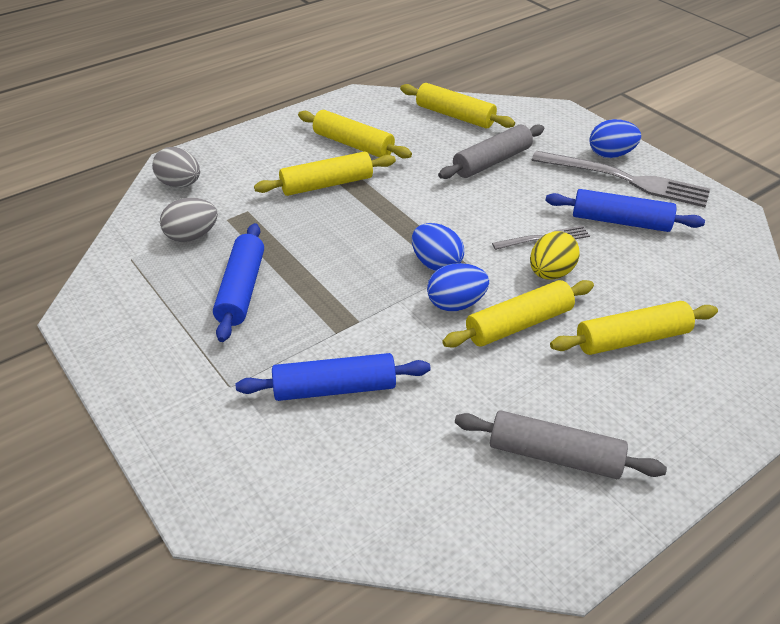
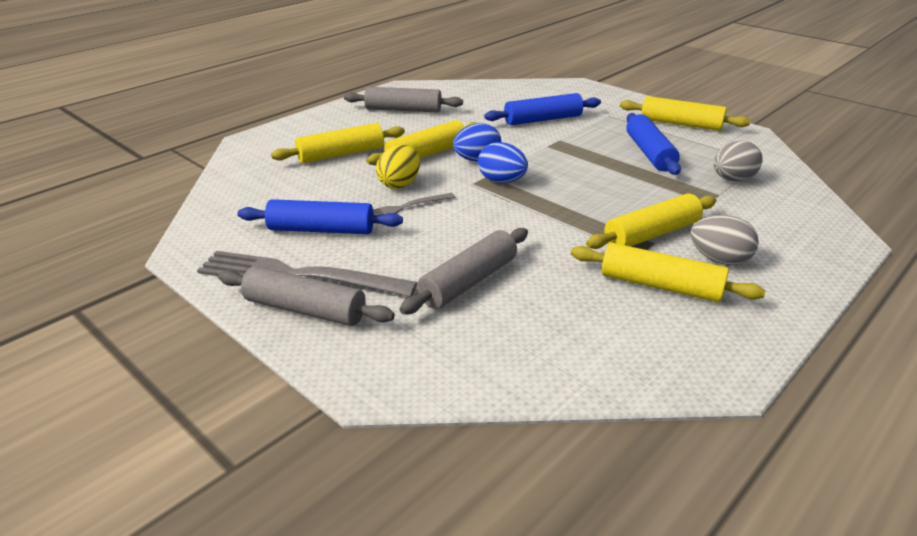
camera: 170 degrees right, 10 degrees down
(180, 184) = (807, 218): grey egg -> grey egg (719, 259)
(455, 116) = (542, 353): yellow rolling pin -> yellow rolling pin (681, 124)
(610, 154) = (305, 310): blue egg -> grey rolling pin

